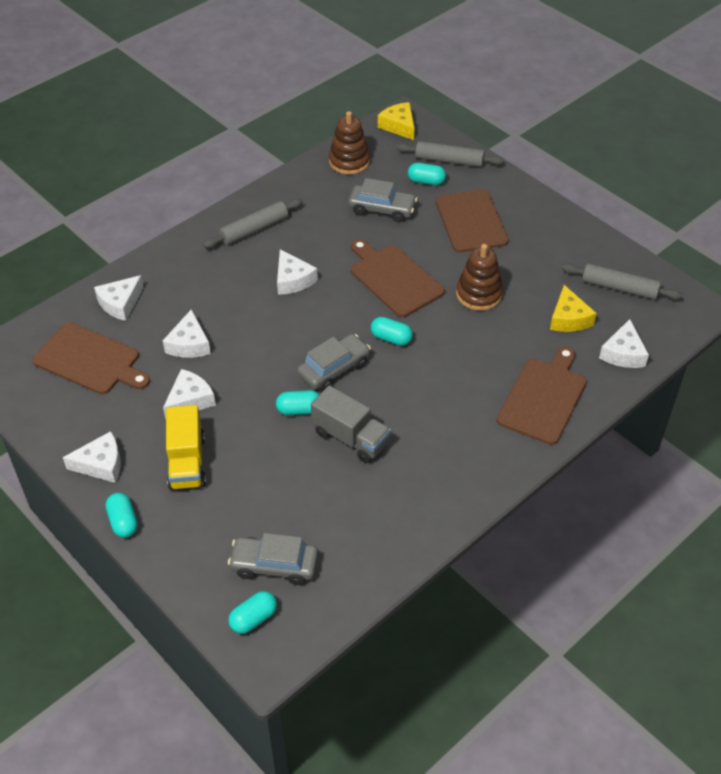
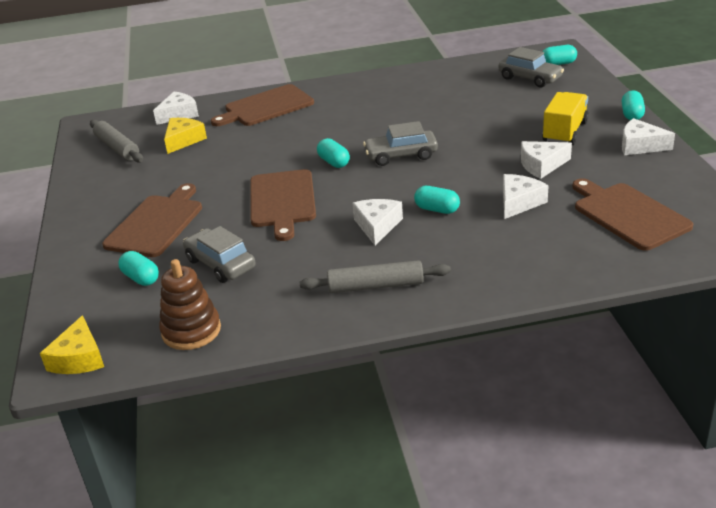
camera: 145 degrees left, 15 degrees down
(120, 303) = (576, 254): white cheese -> none
(299, 410) = (452, 139): turquoise capsule -> turquoise capsule (437, 209)
(350, 438) = (426, 118): grey truck -> none
(449, 160) = (87, 293): grey rolling pin -> none
(479, 294) = (227, 171): brown stacking toy -> none

